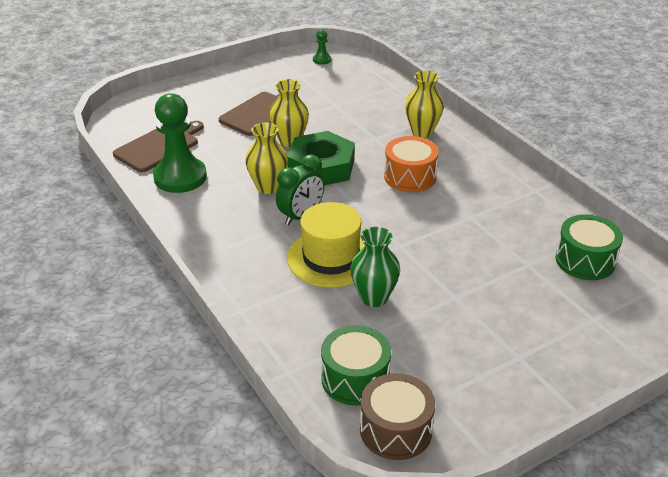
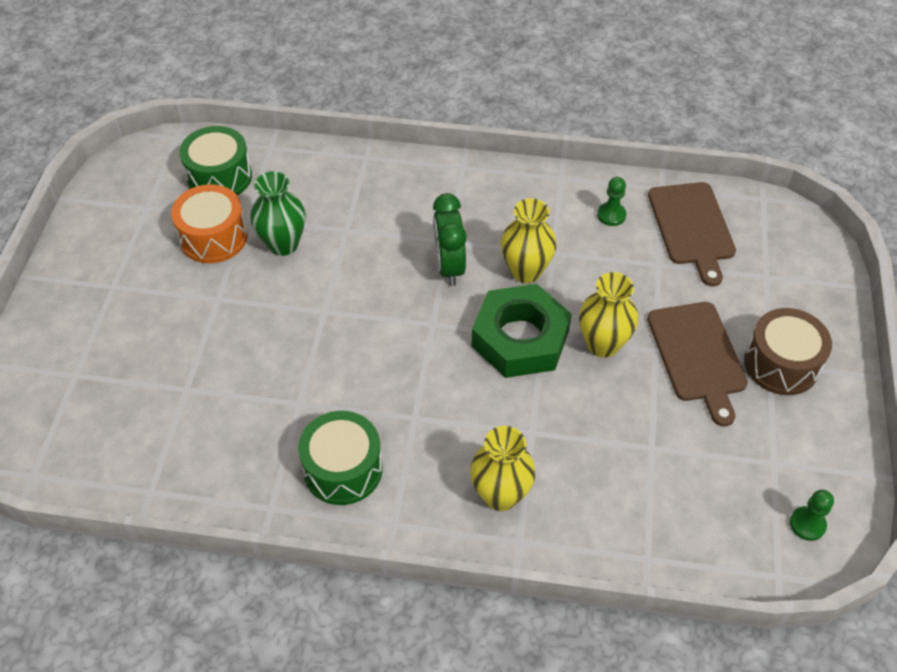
camera: 130 degrees right, 15 degrees up
(180, 177) = (611, 215): green pawn -> green pawn, size x0.43
(331, 258) = (365, 249): yellow hat -> none
(395, 430) = (153, 168): brown drum -> brown drum (781, 364)
(410, 176) = (421, 405): orange drum -> orange drum (213, 237)
(585, 260) = (133, 442): green drum -> green drum (343, 469)

